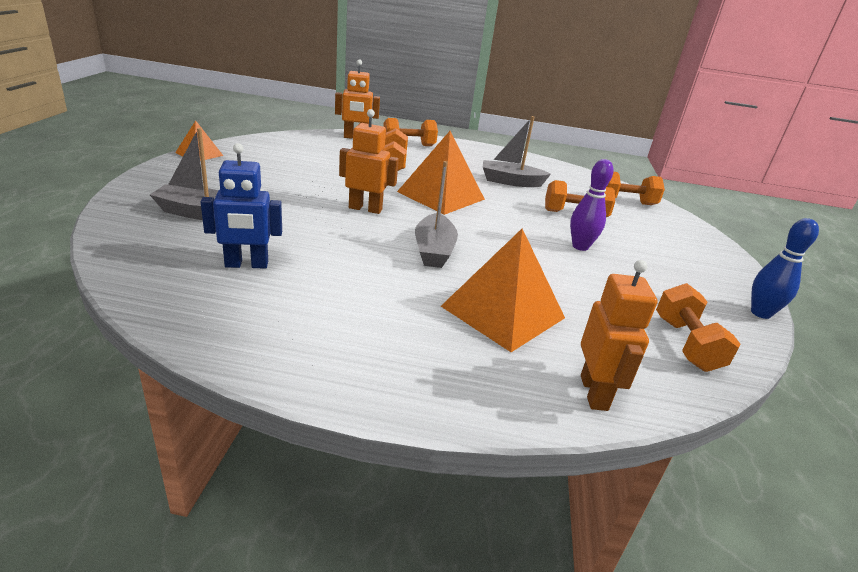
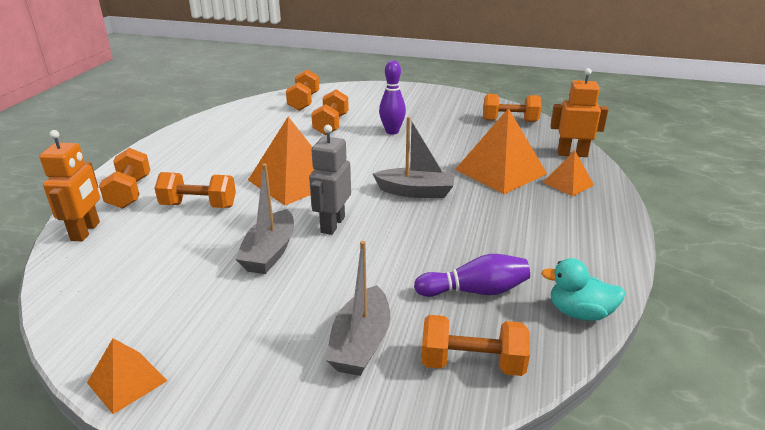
camera: 80 degrees left, 0 degrees up
(150, 253) = (472, 363): none -> orange dumbbell
(188, 319) = (579, 313): none -> turquoise duck
(246, 265) = (475, 291): blue robot -> purple bowling pin
(365, 209) = (332, 224): orange robot -> grey robot
(485, 367) = (568, 183): none -> orange pyramid
(511, 182) = (257, 143): grey boat -> grey boat (270, 252)
(760, 313) = (465, 95): blue bowling pin -> none

